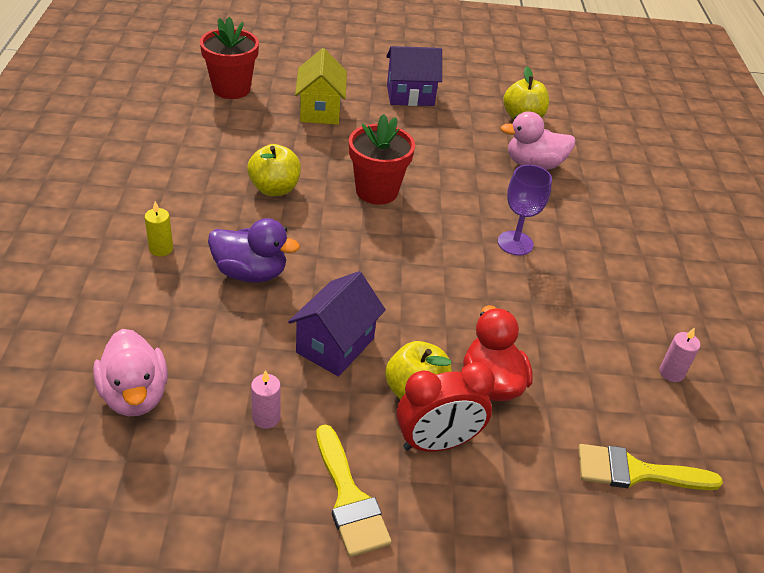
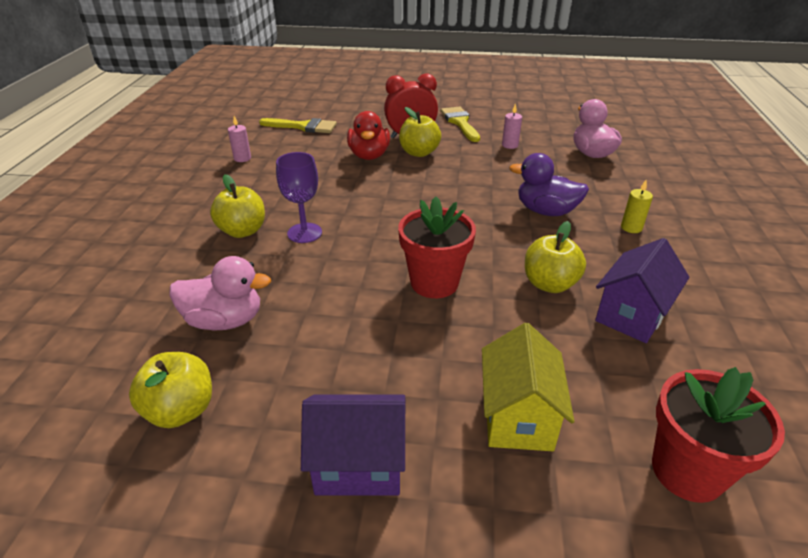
camera: 170 degrees left, 5 degrees down
(335, 345) = (471, 172): purple house -> purple house (631, 315)
(579, 246) = (242, 231): none -> yellow apple

